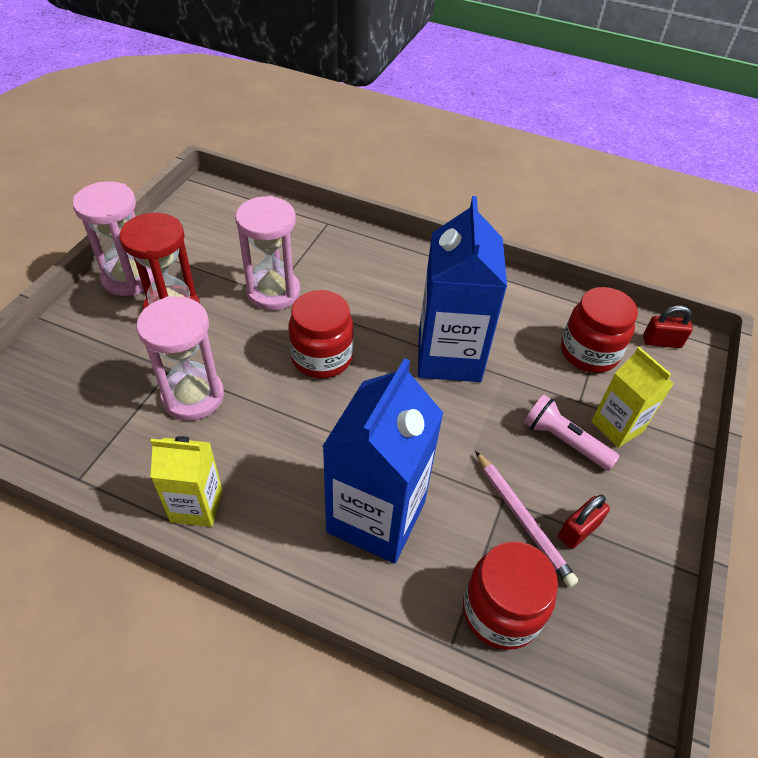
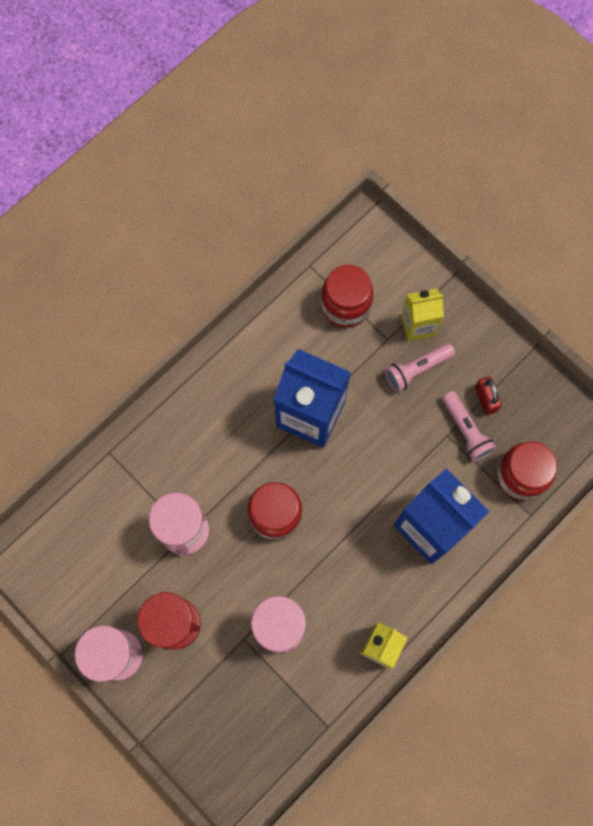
camera: 65 degrees left, 25 degrees up
(523, 519) = (466, 430): pink pencil -> pink flashlight
(661, 342) = (355, 243): red padlock -> none

